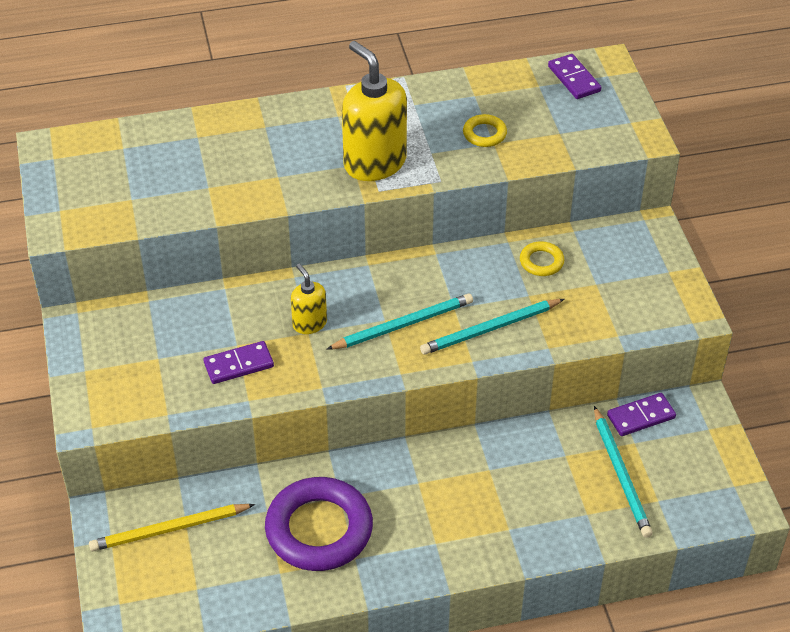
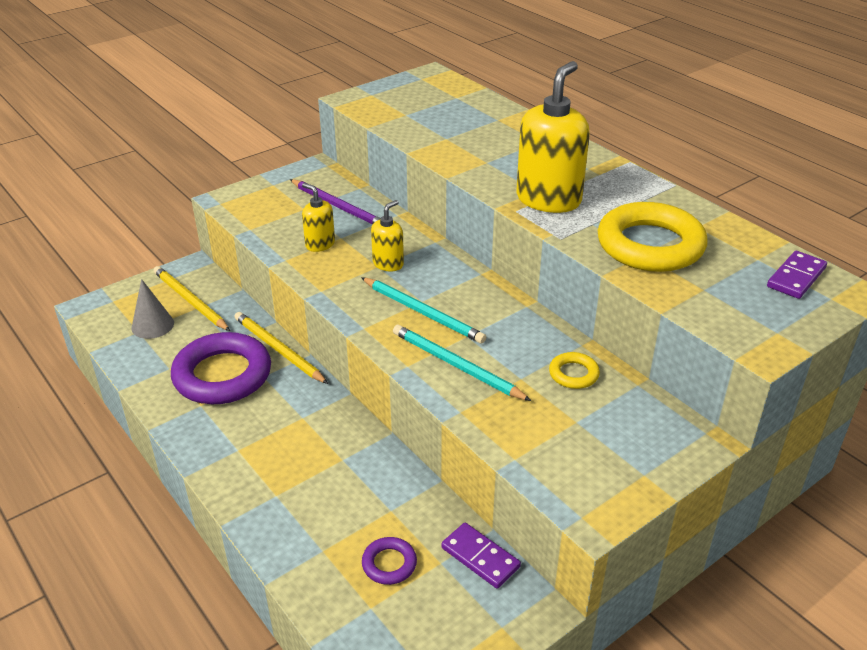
camera: 65 degrees right, 10 degrees down
(175, 328) = (338, 206): none -> purple pencil
(193, 573) = (152, 325): none -> grey cone
(238, 364) = (320, 244): purple domino -> yellow soap dispenser
(306, 474) = (278, 350): none -> yellow pencil
(484, 134) = (650, 245): yellow ring -> yellow ring, size x2.22
(621, 475) = (389, 564): turquoise pencil -> purple ring

